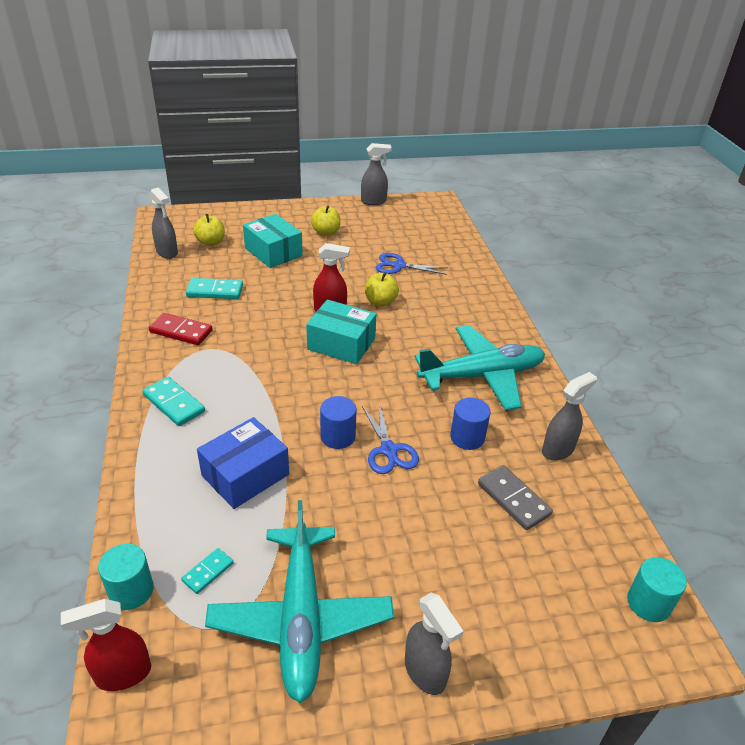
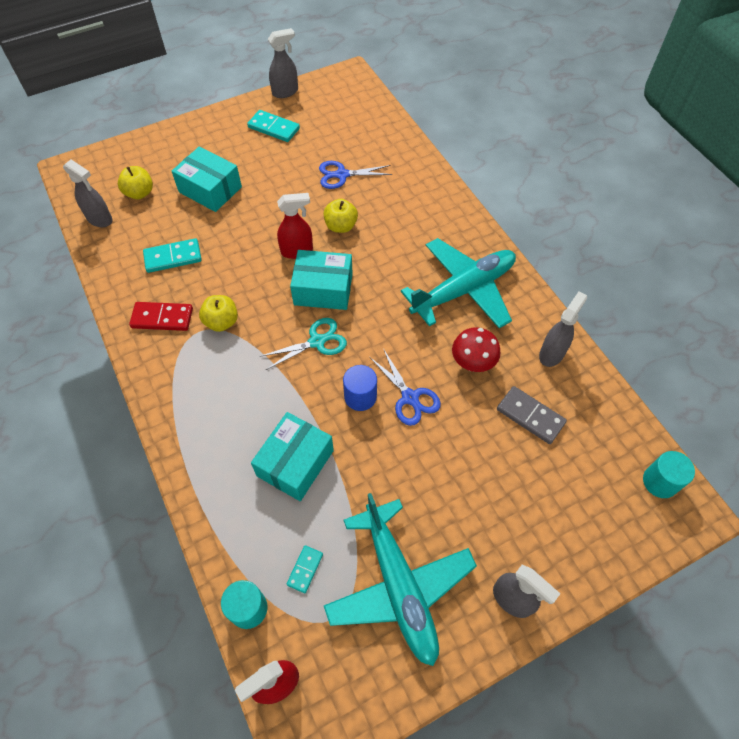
camera: 15 degrees left, 20 degrees up
(173, 403) = (195, 405): turquoise domino -> turquoise domino (273, 128)
(245, 475) = (295, 463): blue box -> turquoise box
(315, 382) = (317, 342): none -> turquoise scissors
(326, 232) = (253, 148): yellow apple -> yellow apple (221, 322)
(467, 437) = (472, 363): blue cylinder -> red mushroom

